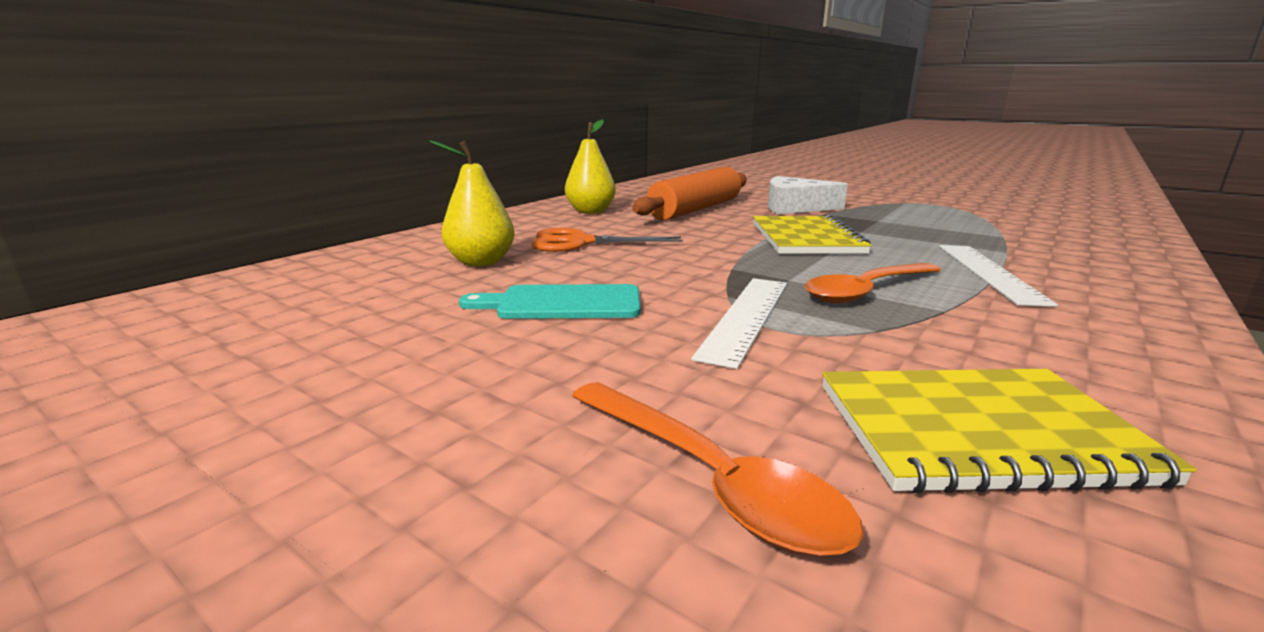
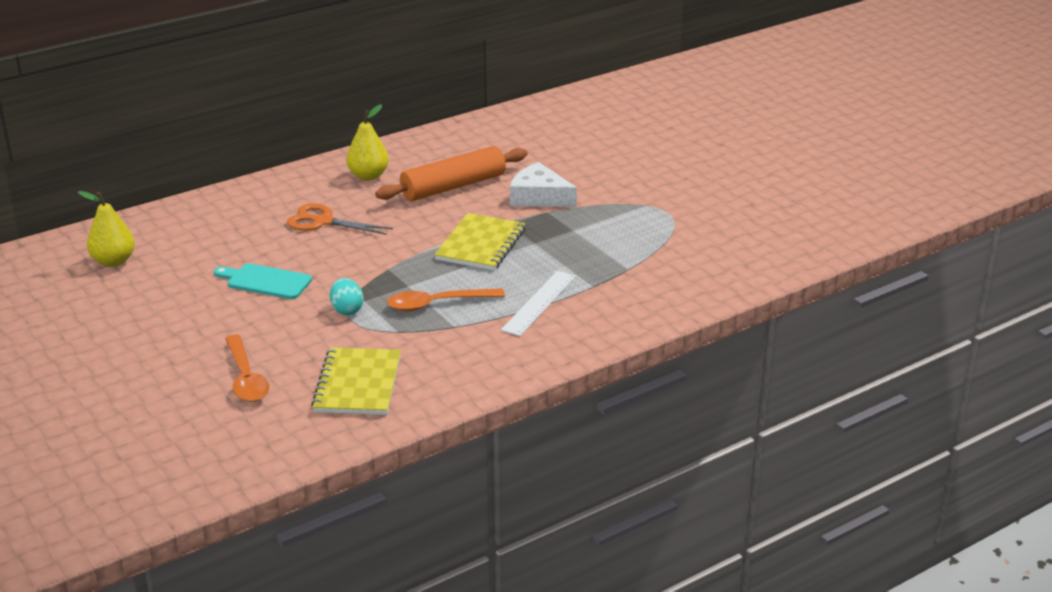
camera: 20 degrees right, 10 degrees up
(481, 262) = (247, 234): yellow pear -> yellow pear (113, 261)
(746, 317) = (347, 310): white ruler -> turquoise egg
(979, 432) = (357, 384): yellow notebook -> yellow notebook turned 75 degrees clockwise

